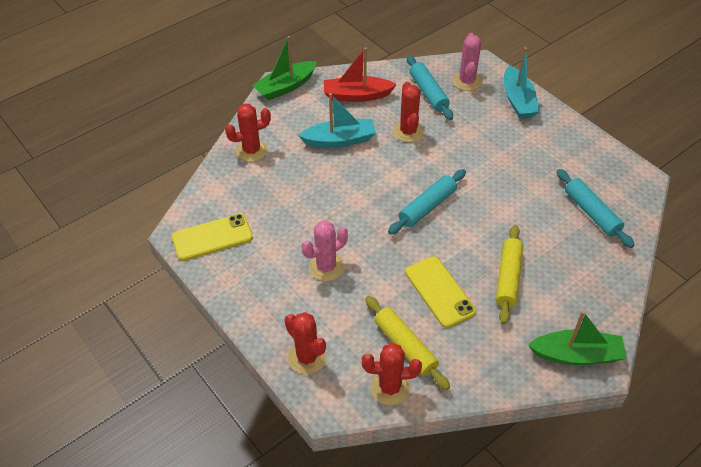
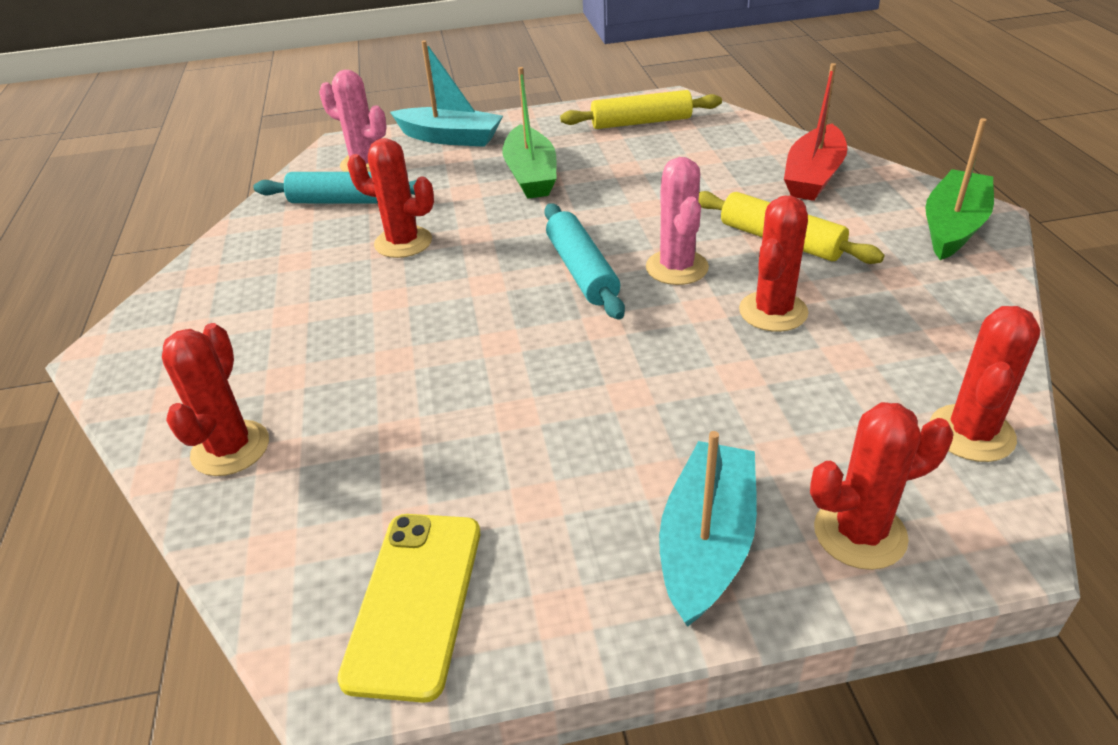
camera: 60 degrees left, 10 degrees down
(285, 87) = (125, 347): green boat -> green boat (531, 175)
(326, 267) = (634, 431): pink cactus -> pink cactus (677, 267)
(340, 140) = (339, 319): turquoise boat -> turquoise boat (706, 543)
(357, 95) = (260, 270): red boat -> red boat (813, 176)
(405, 346) = (879, 385): yellow rolling pin -> yellow rolling pin (641, 122)
(439, 292) = (773, 311): yellow phone -> red cactus
(591, 213) = (703, 146): turquoise rolling pin -> none

